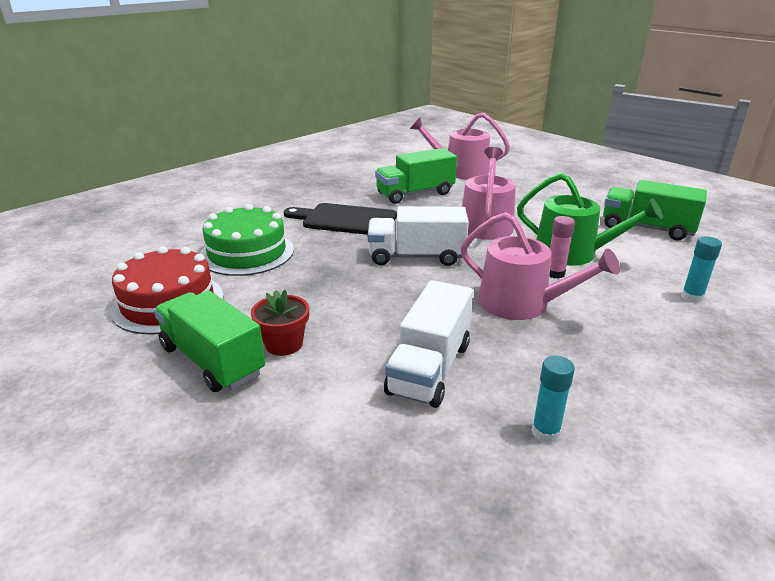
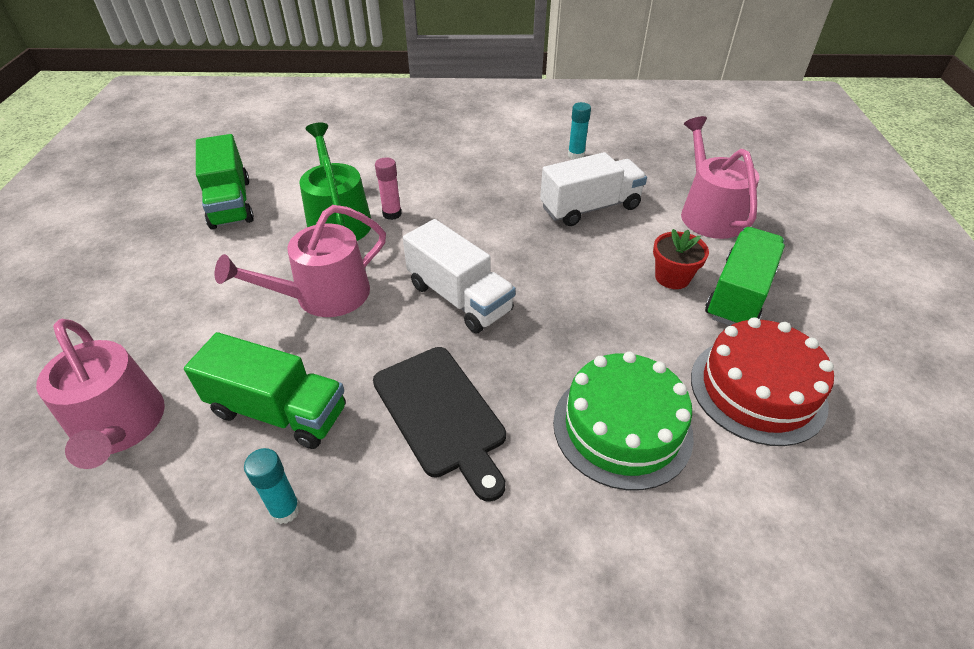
camera: 135 degrees left, 15 degrees up
(212, 360) = (739, 295): green truck -> green truck turned 150 degrees counterclockwise
(522, 304) = (462, 209): pink watering can -> pink watering can (708, 213)
(692, 297) = (358, 154): turquoise glue stick -> turquoise glue stick (285, 510)

